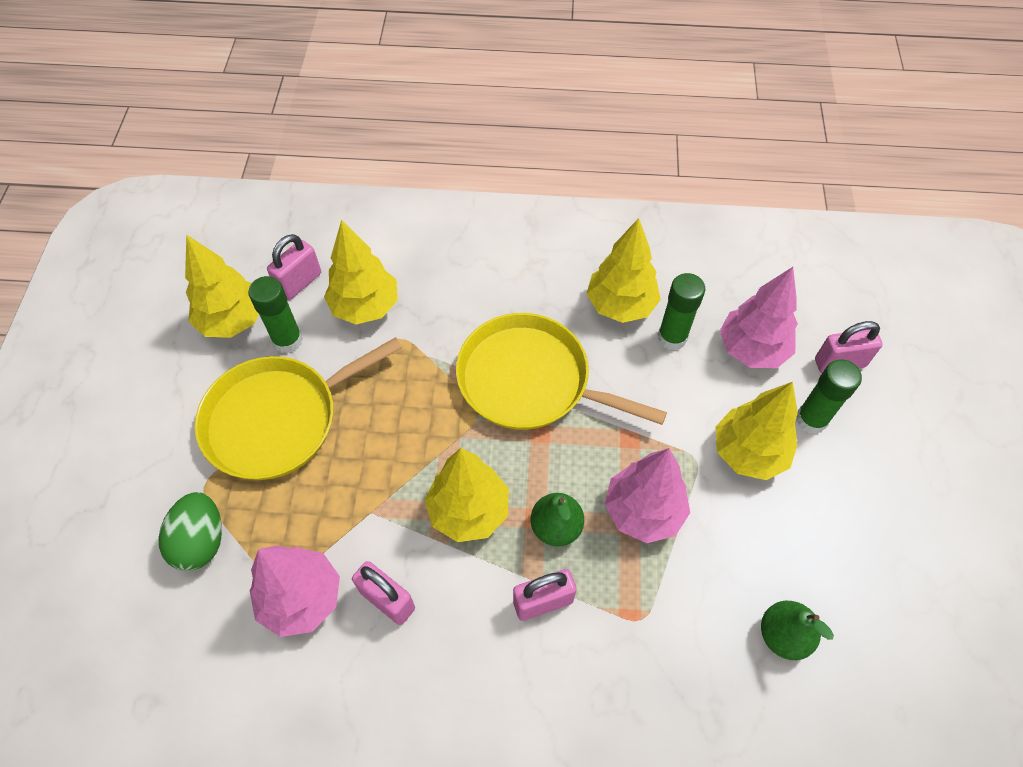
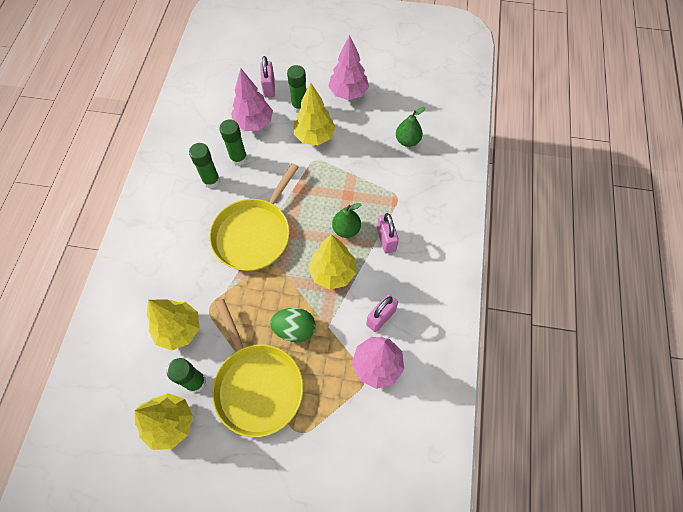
camera: 85 degrees left, 5 degrees up
(201, 541) = (337, 430): green egg -> green egg (294, 329)
(299, 283) = (147, 376): pink padlock -> none
(620, 305) = (211, 181): yellow tree -> green glue stick
(643, 511) = (341, 188): pink tree -> pink tree (348, 93)

